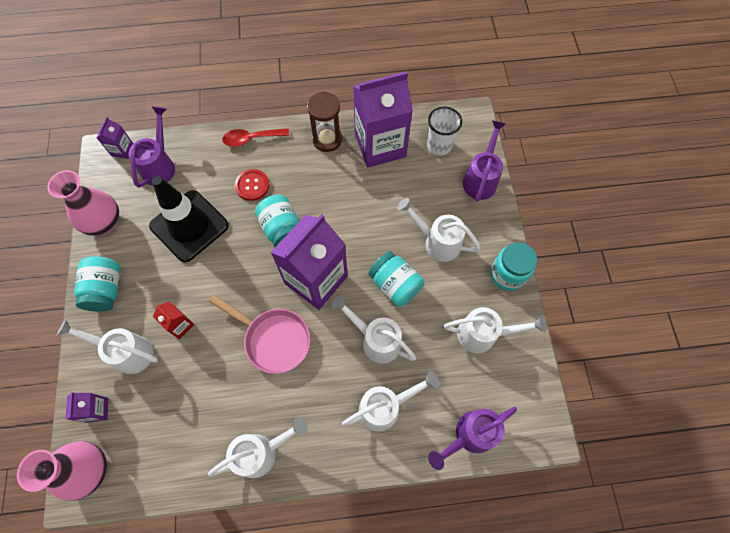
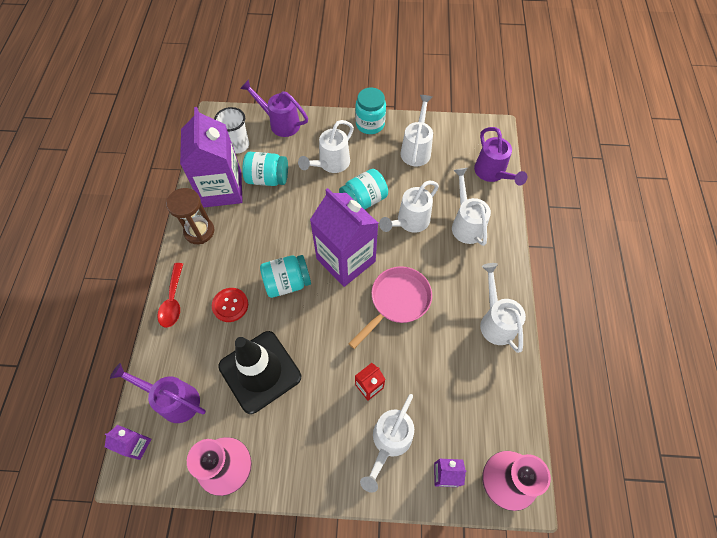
camera: 80 degrees left, 5 degrees down
(106, 290) = (314, 465): turquoise jar -> turquoise jar (268, 178)

